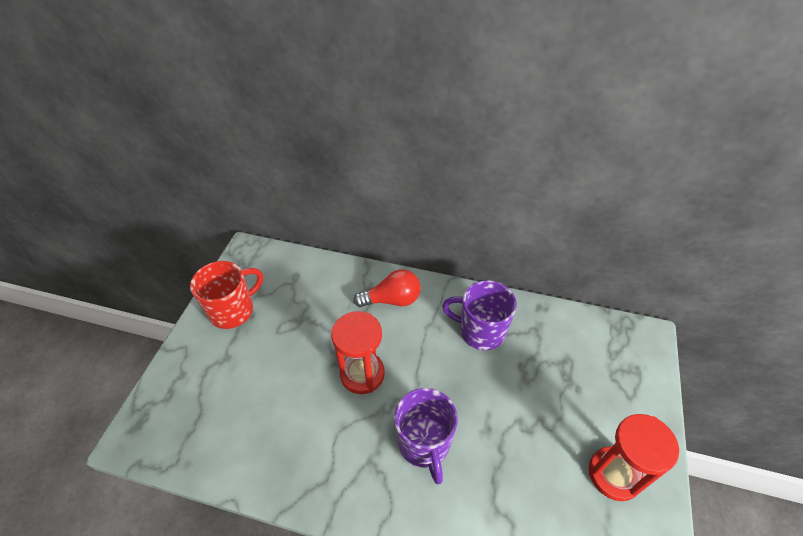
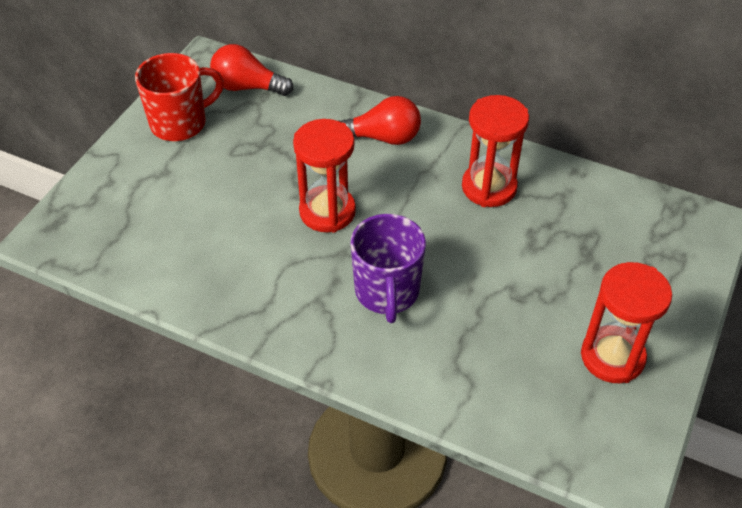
camera: 10 degrees right, 0 degrees up
(281, 271) = (247, 87): none -> red light bulb
(480, 331) = (489, 187): purple mug -> red hourglass

